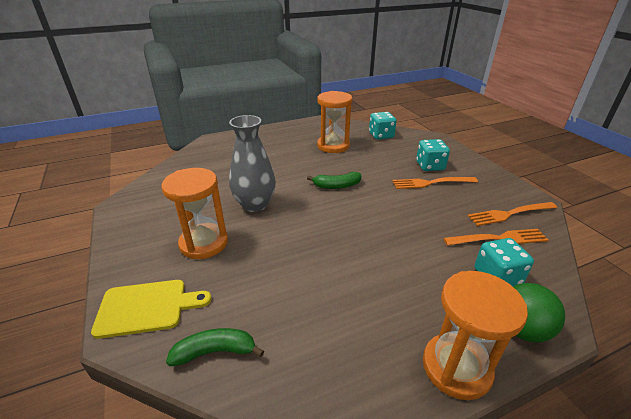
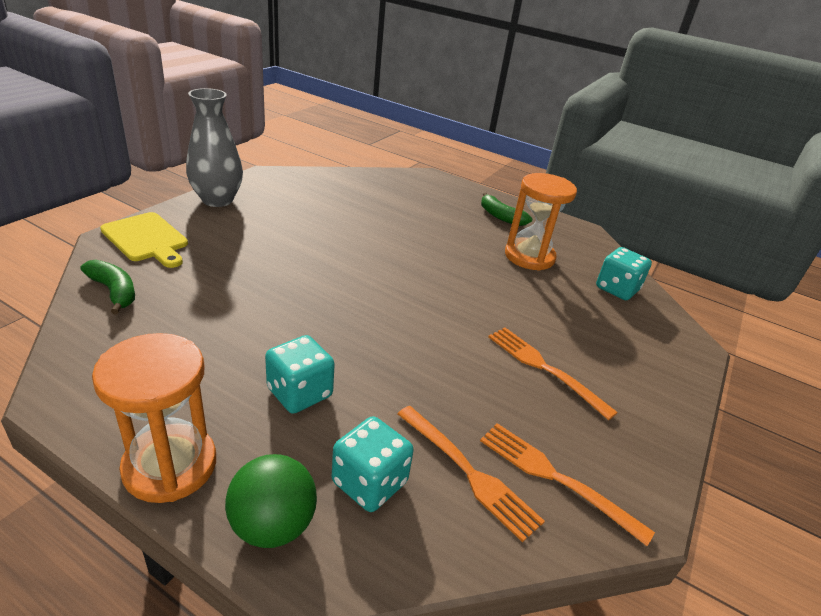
camera: 50 degrees right, 0 degrees up
(204, 243) = (250, 235): orange hourglass -> none
(255, 204) = (339, 242): grey vase -> grey vase (217, 200)
(337, 186) = (437, 286): green banana -> green banana (501, 217)
(430, 166) = (592, 357): turquoise dice -> turquoise dice (299, 393)

